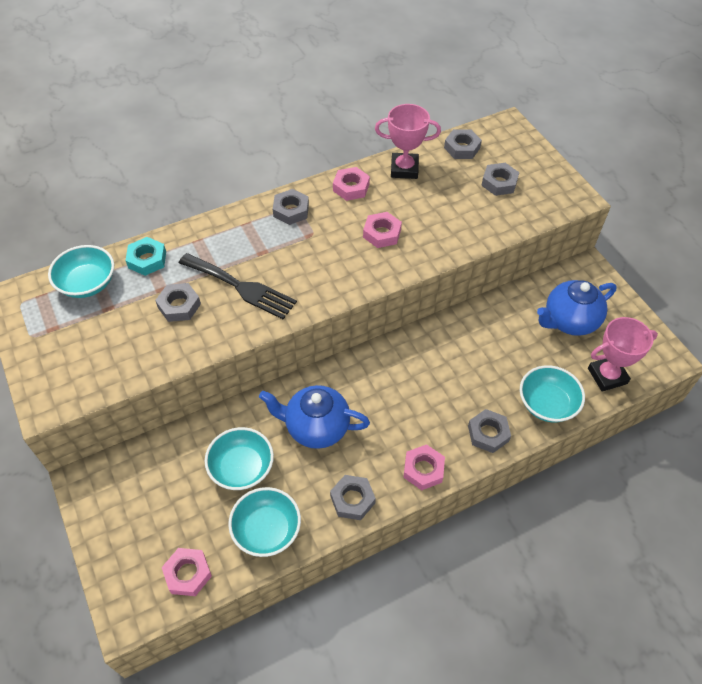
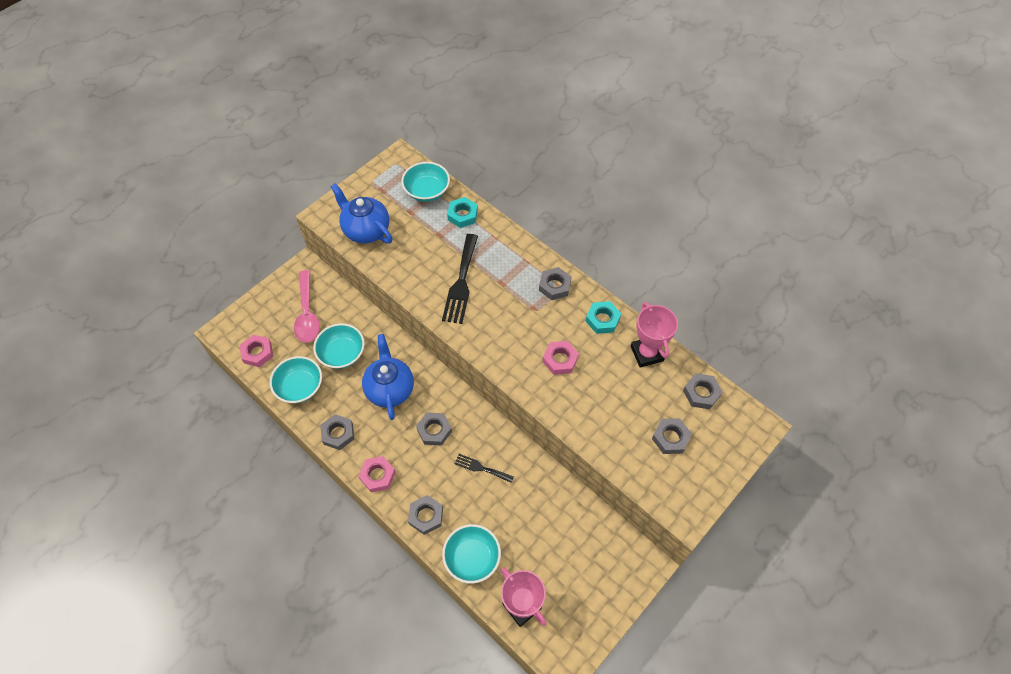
camera: 70 degrees right, 5 degrees up
(159, 495) = (307, 313): none -> pink spoon
(179, 306) = (428, 252): grey nut -> grey nut (434, 430)
(351, 187) = (602, 320): pink nut -> turquoise nut
(449, 366) = (481, 468): none -> black fork
(569, 321) = (571, 559): blue teapot -> blue teapot (366, 230)

